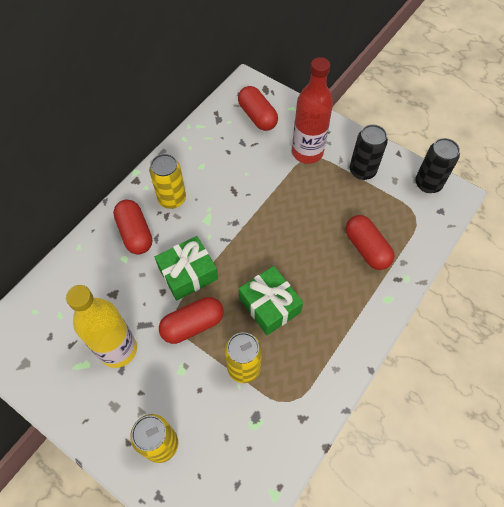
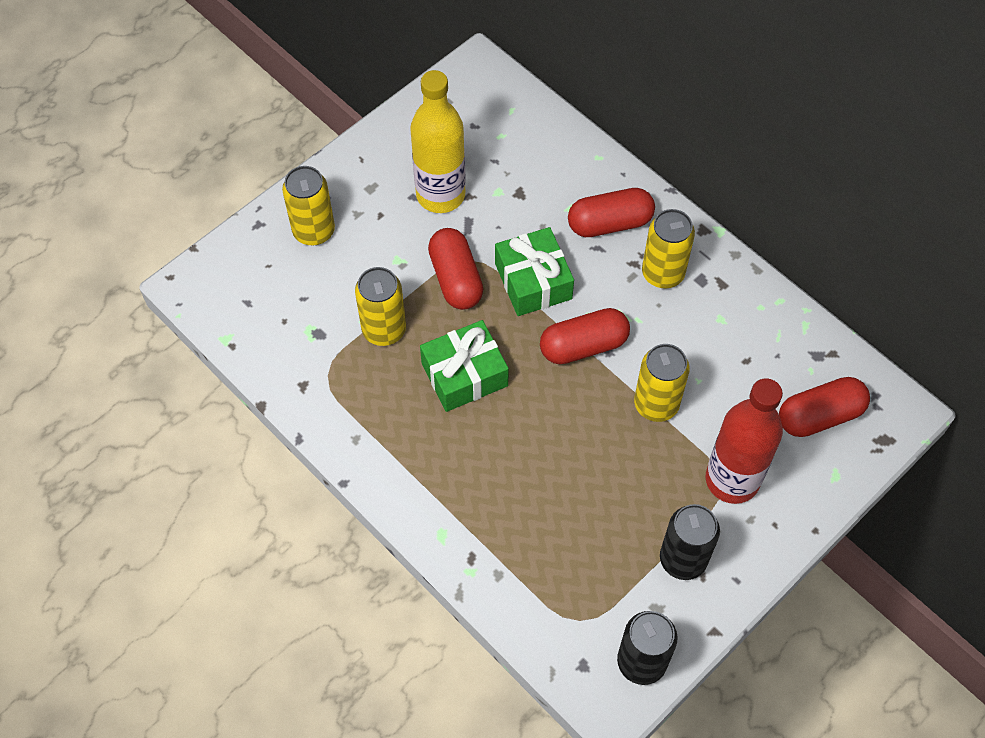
camera: 100 degrees right, 0 degrees up
(267, 193) = (656, 404): none -> yellow can
(366, 248) = (532, 526): red capsule -> red capsule (583, 346)

